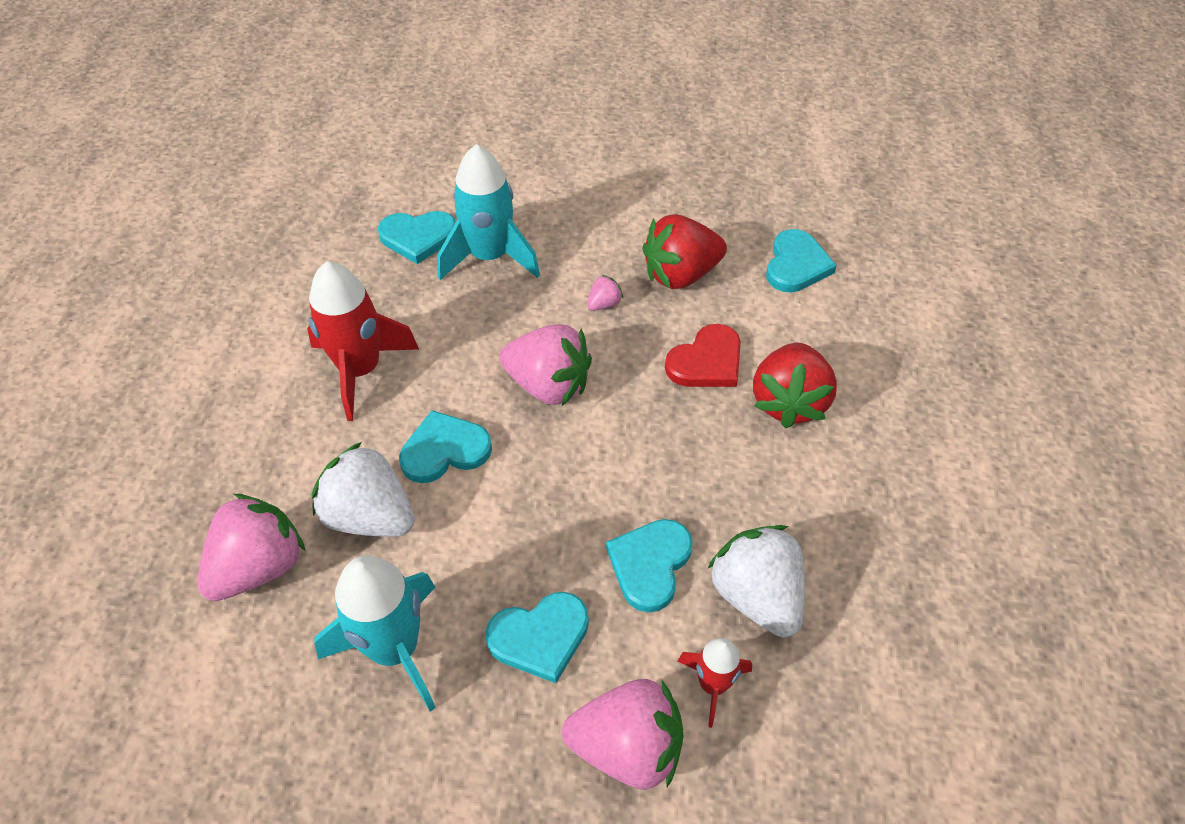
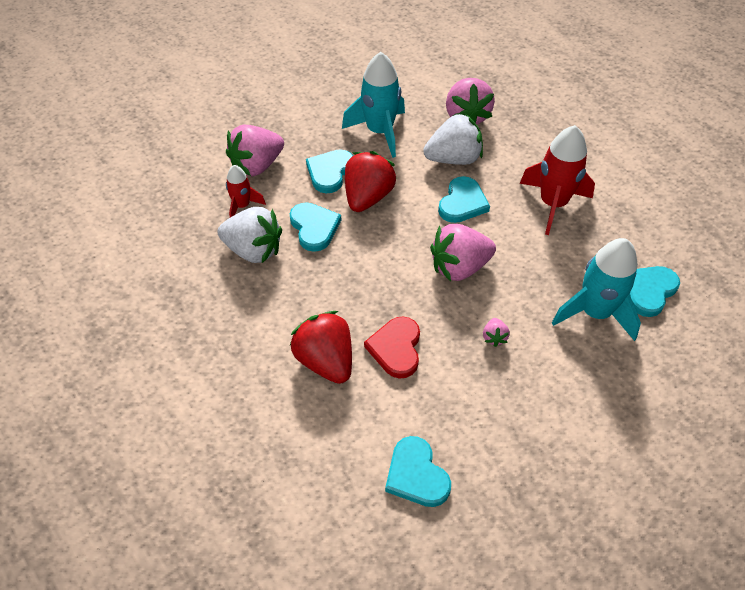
camera: 135 degrees right, 0 degrees up
(680, 275) = (478, 398): red strawberry -> red strawberry (367, 197)

